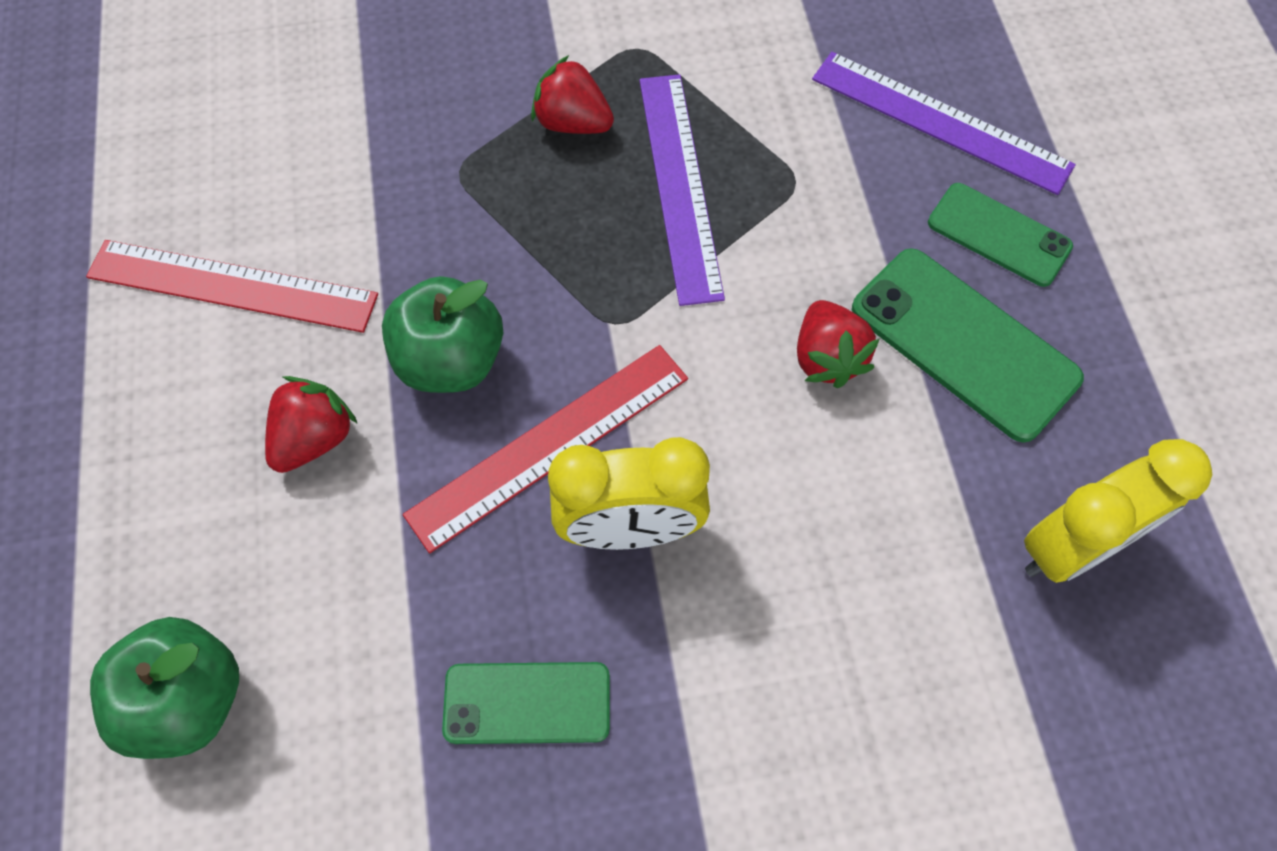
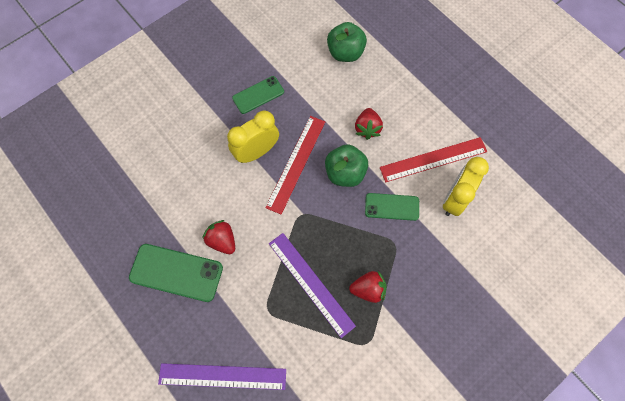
camera: 150 degrees right, 5 degrees up
(998, 235) = (179, 329): green phone -> green phone (392, 206)
(1072, 547) = (117, 217): yellow clock -> yellow clock (454, 199)

